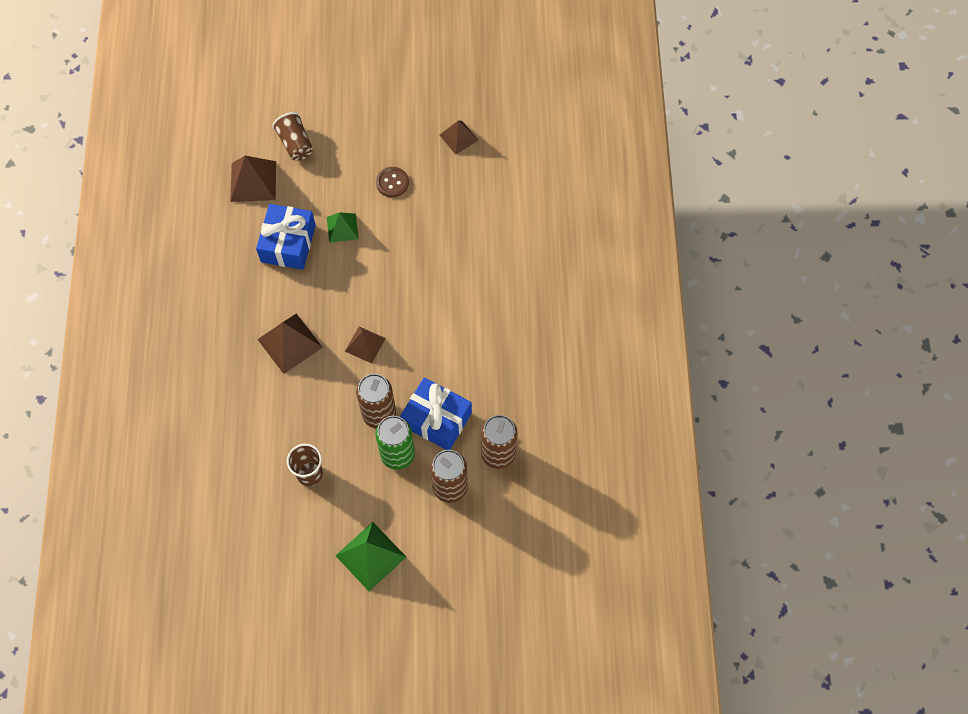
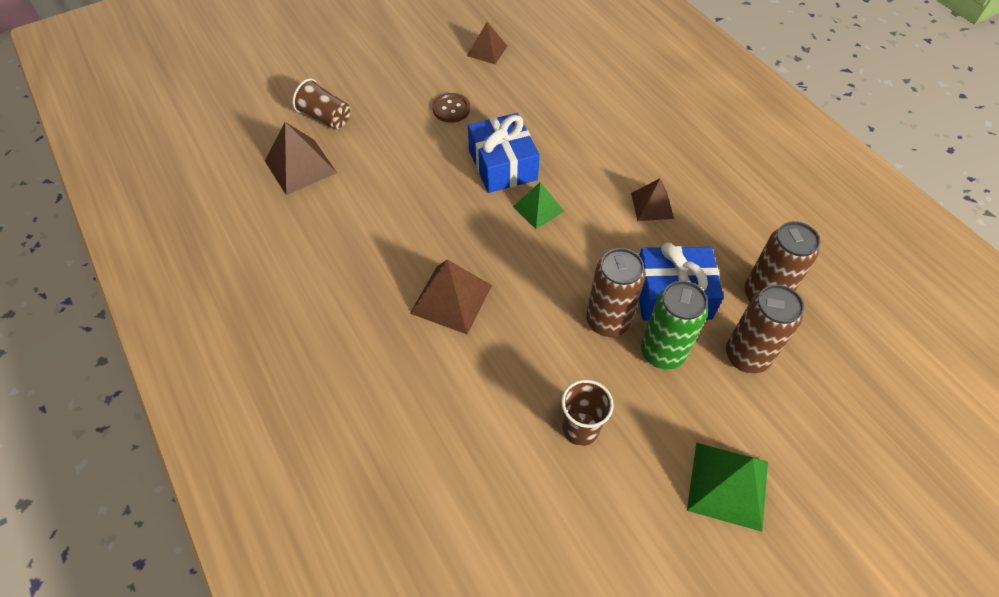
camera: 30 degrees left, 10 degrees down
(288, 243) = (379, 205): blue gift -> blue gift (503, 165)
(342, 228) = (429, 166): green pyramid -> green pyramid (538, 209)
(365, 344) = (536, 260): brown pyramid -> brown pyramid (652, 205)

